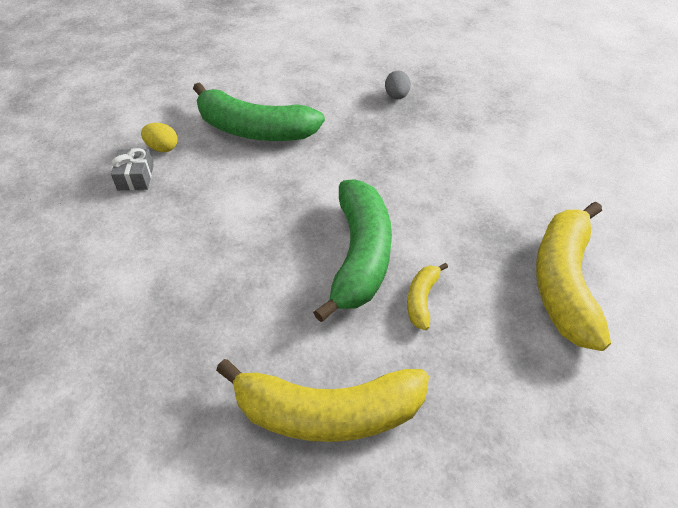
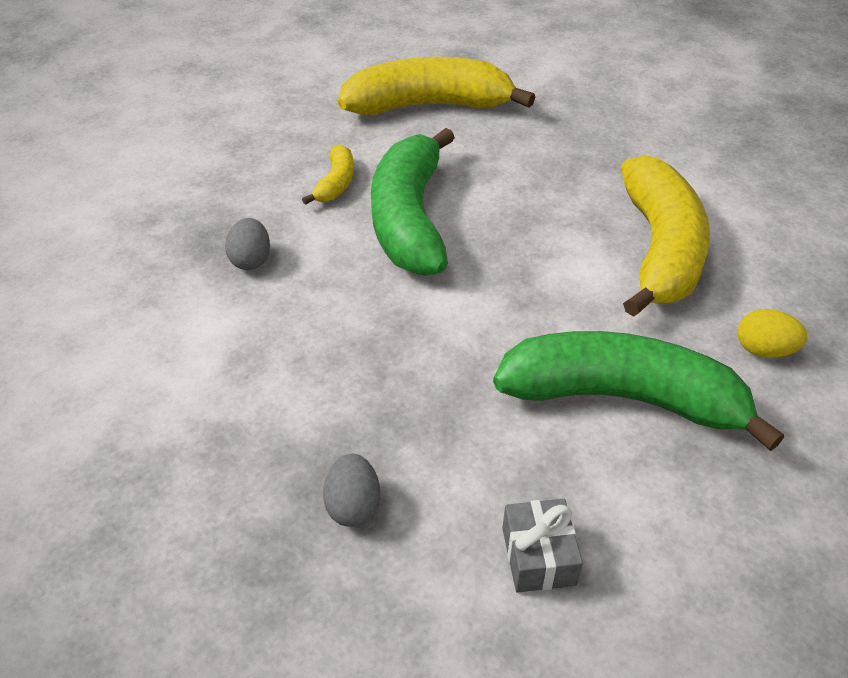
camera: 175 degrees right, 5 degrees down
(135, 177) = (767, 298): grey gift -> grey gift (539, 556)
(476, 227) = (251, 260): none -> grey egg
(564, 282) = (163, 207): yellow banana -> yellow banana (660, 250)

